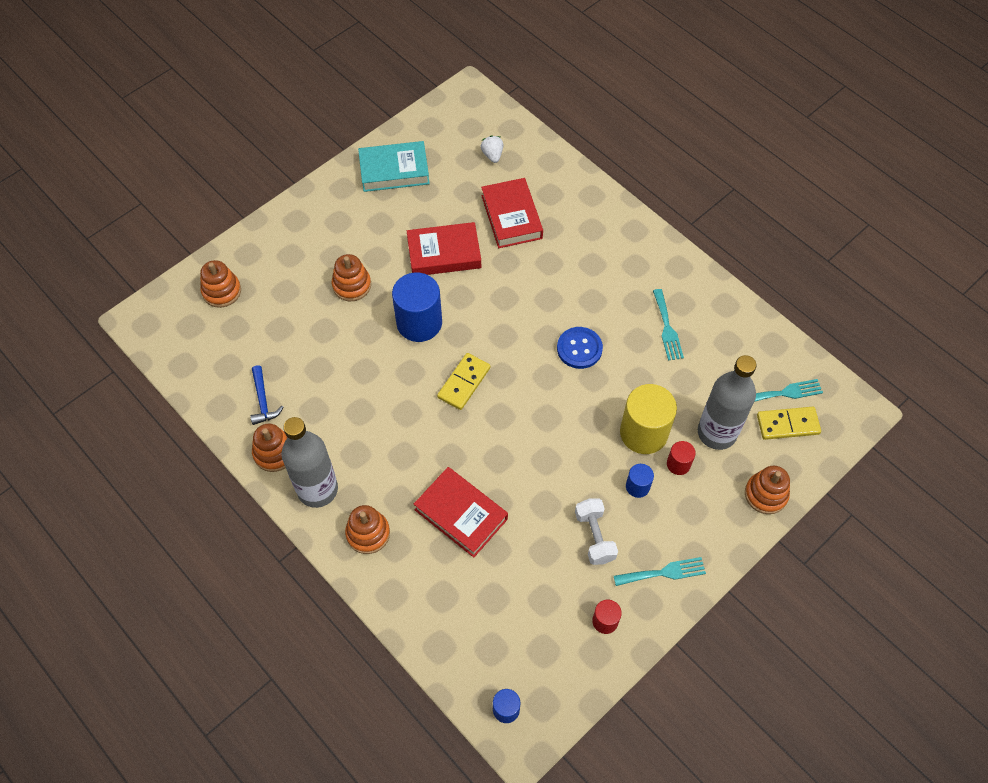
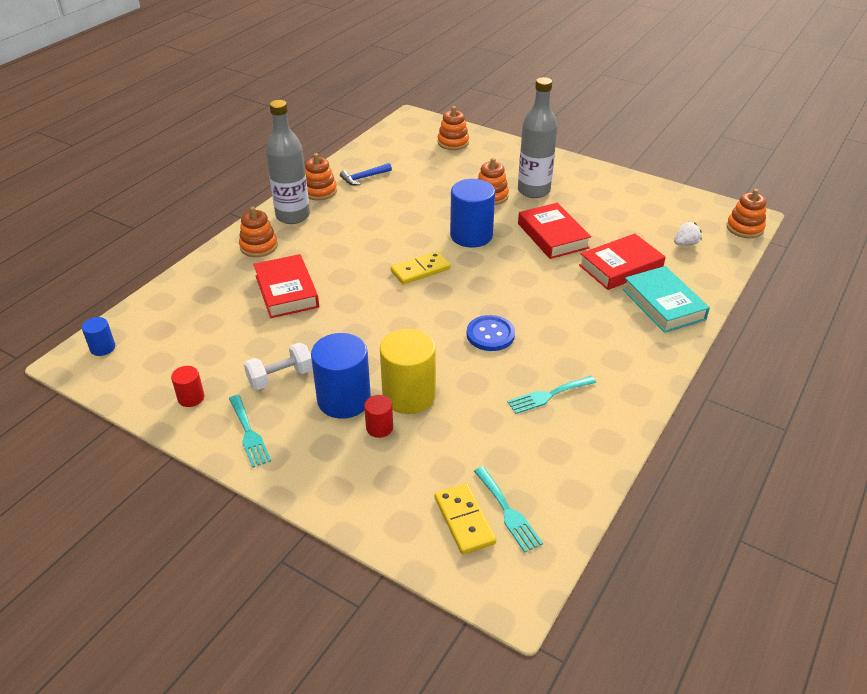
camera: 75 degrees right, 20 degrees down
(394, 170) = (624, 194): turquoise book -> turquoise book (663, 304)
(461, 514) = (287, 291): red book -> red book turned 45 degrees counterclockwise
(464, 383) = (420, 270): yellow domino -> yellow domino turned 45 degrees counterclockwise
(637, 486) = (344, 400): blue cylinder -> blue cylinder, size x2.03
(717, 433) = (429, 455): grey bottle -> grey bottle (533, 191)
(766, 494) = (362, 509): orange stacking toy -> orange stacking toy (744, 228)

